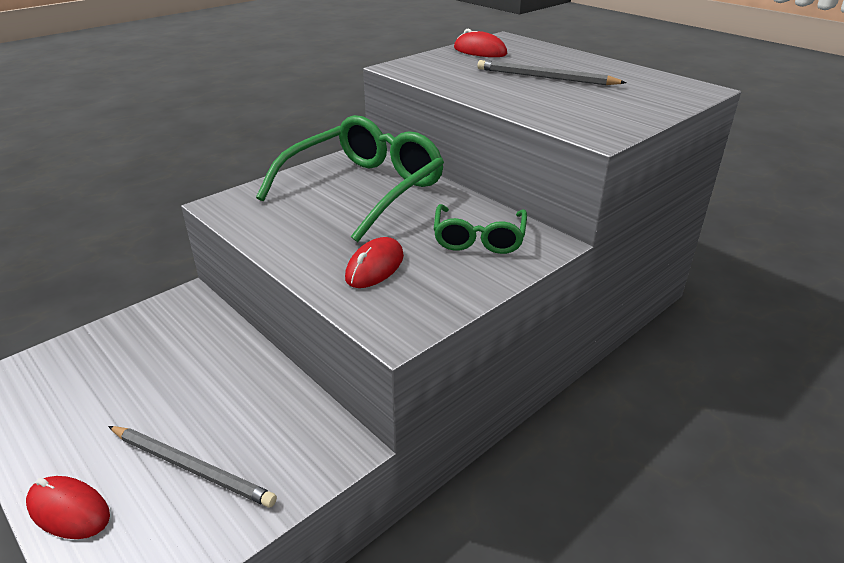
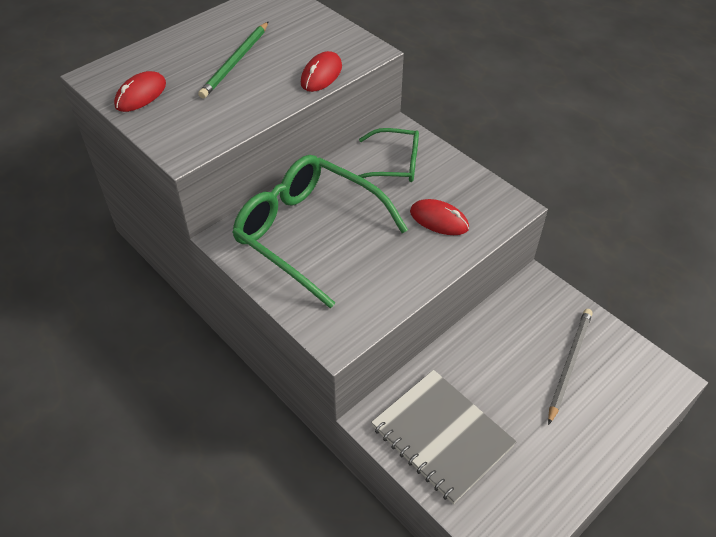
camera: 90 degrees left, 15 degrees up
(69, 510) = (619, 427): red mouse -> red mouse (321, 75)
(145, 341) = (442, 436): none -> grey notebook
(545, 77) = (235, 62): grey pencil -> green pencil

